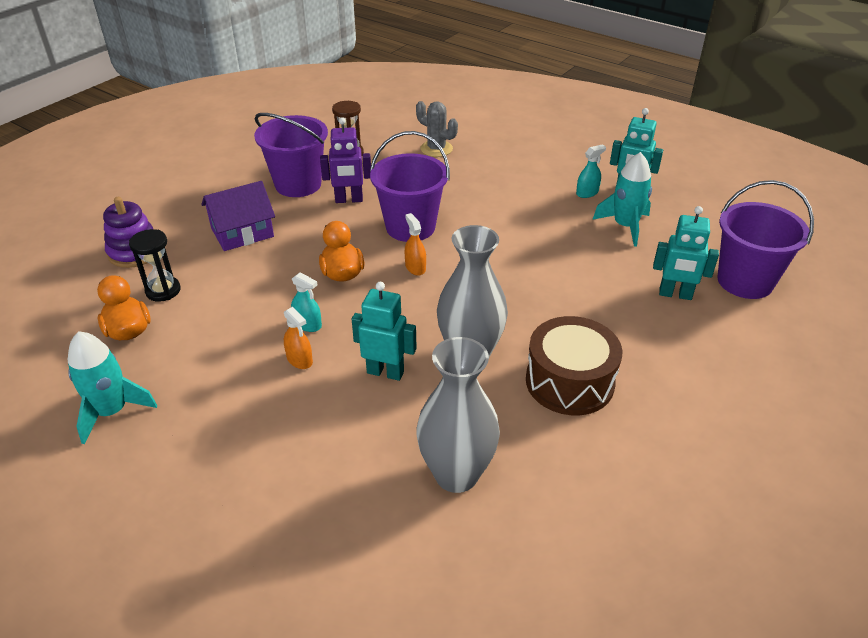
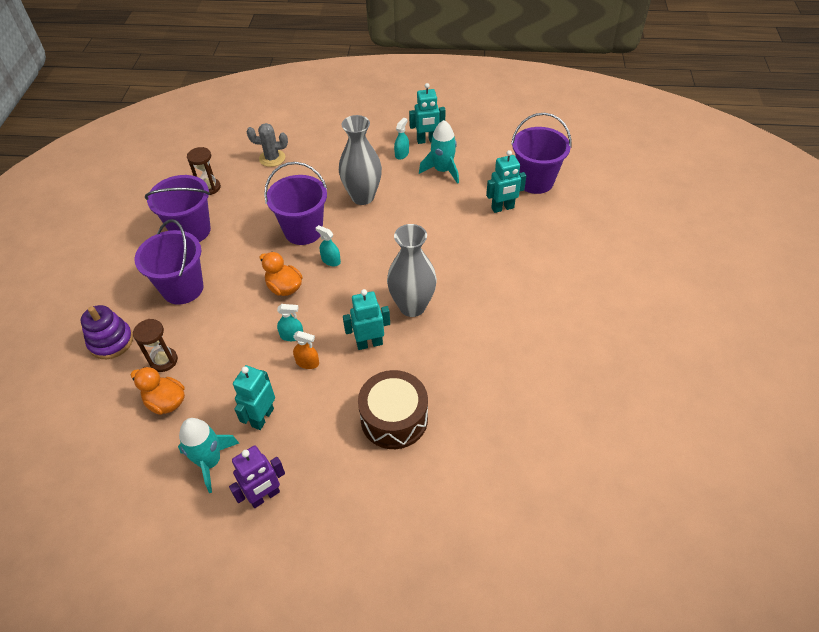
camera: 30 degrees left, 10 degrees up
(163, 290) = (163, 360): black hourglass -> brown hourglass
(203, 393) = (262, 417): none -> turquoise robot
(242, 232) = (182, 288): purple house -> purple bucket
(349, 200) = (241, 228): purple robot -> purple robot (265, 496)
(415, 267) = (331, 260): orange spray bottle -> turquoise spray bottle
(456, 474) = (460, 385): grey vase -> grey vase (362, 197)
(569, 381) = (482, 295): brown drum -> brown drum (394, 418)

